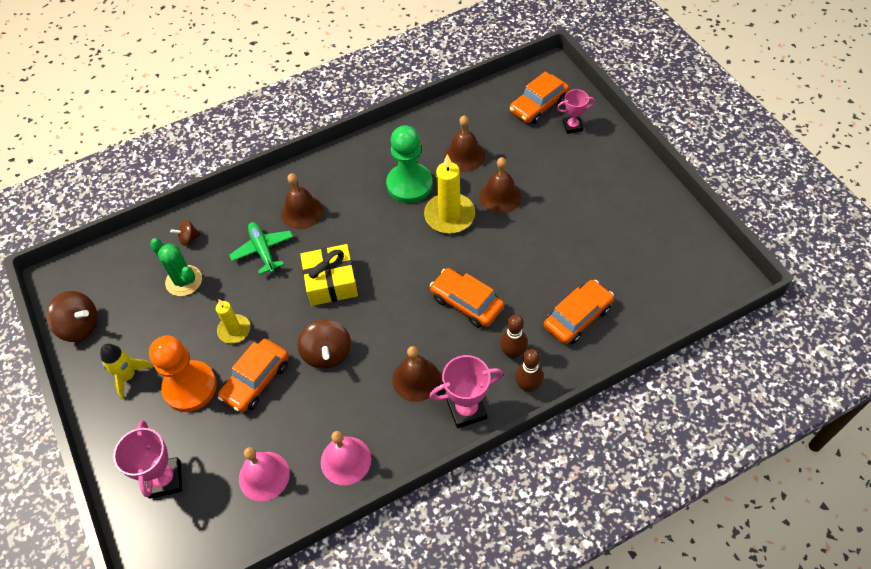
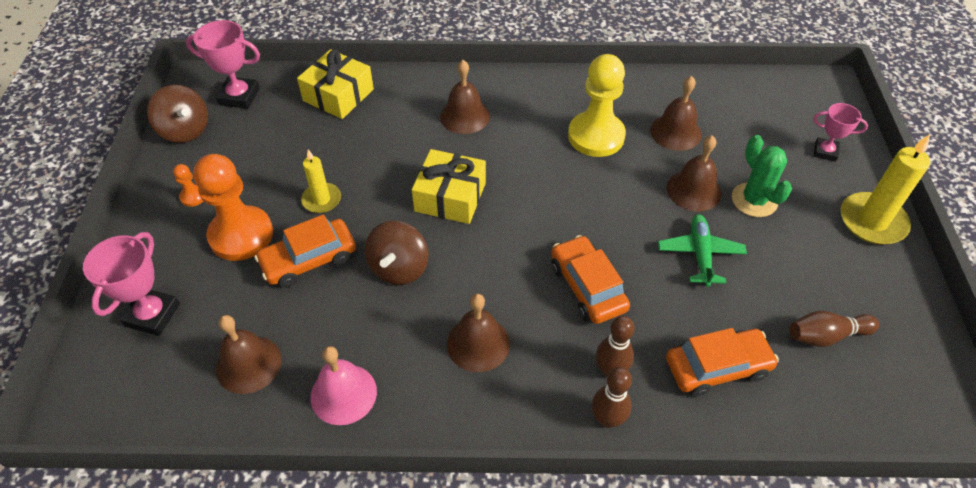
camera: 25 degrees right, 5 degrees down
(128, 376) = (193, 196): yellow rocket -> orange pawn
(184, 281) = (306, 131): green cactus -> green cactus (754, 200)
(189, 238) = (338, 95): brown spinning top -> yellow gift
(263, 250) = (401, 136): green plane -> green plane (700, 254)
(264, 476) = (248, 364): pink bell -> brown bell
(409, 184) = (596, 136): green pawn -> yellow pawn
(449, 215) = (622, 185): yellow candle -> yellow candle (872, 221)
(466, 410) = (516, 409): pink trophy -> pink trophy (239, 96)
(538, 105) = (794, 115): orange car -> none
(632, 262) = (826, 335): none -> brown bowling pin

